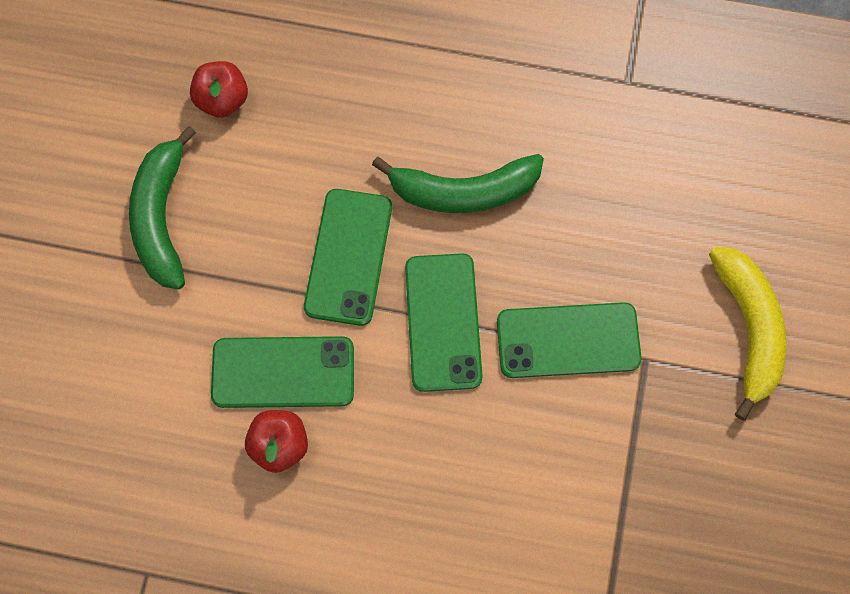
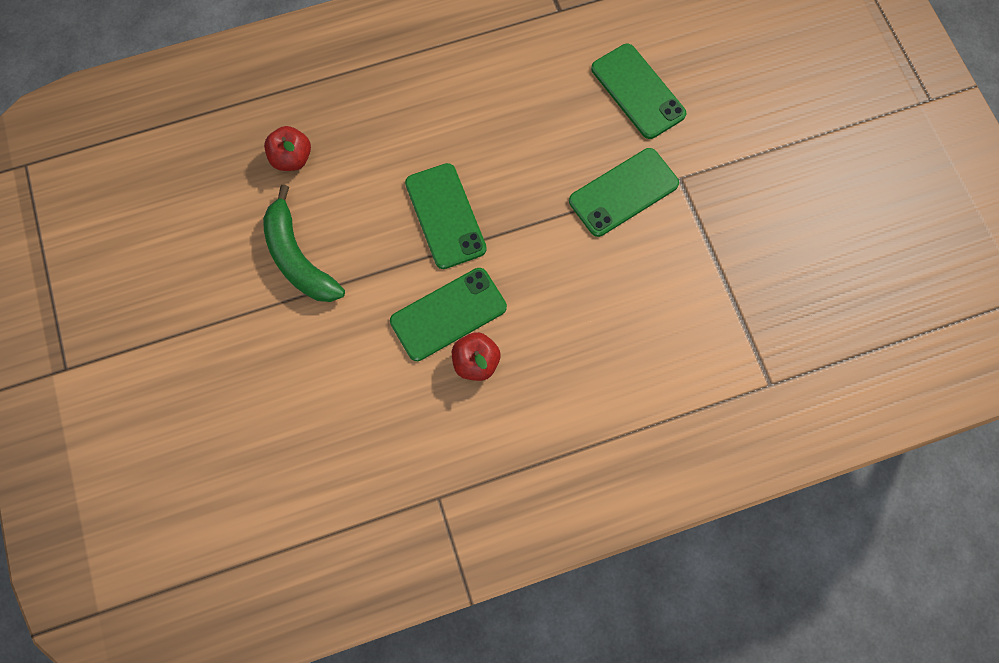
camera: 30 degrees left, 0 degrees up
(443, 322) = (535, 224): green phone -> green phone (638, 91)
(463, 191) = (496, 134): green banana -> none
(748, 329) = (731, 125): yellow banana -> none

